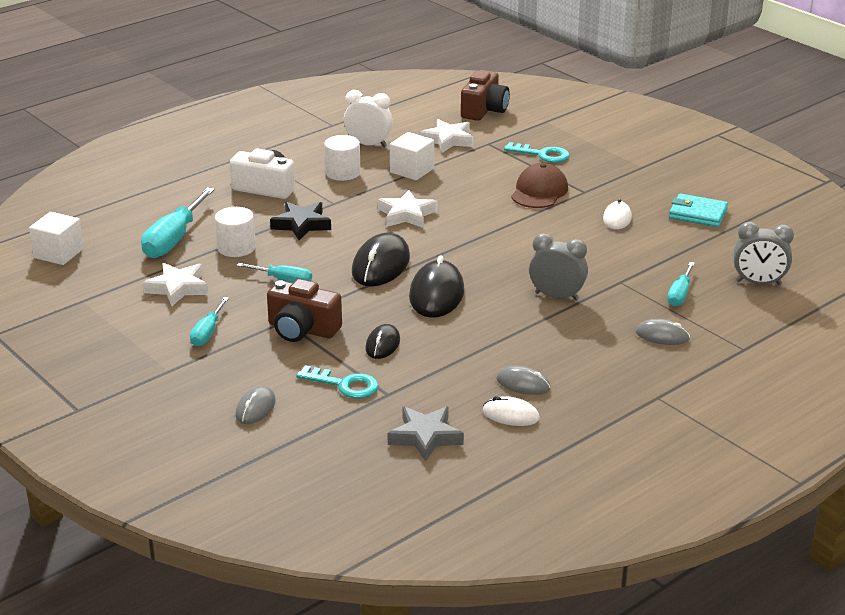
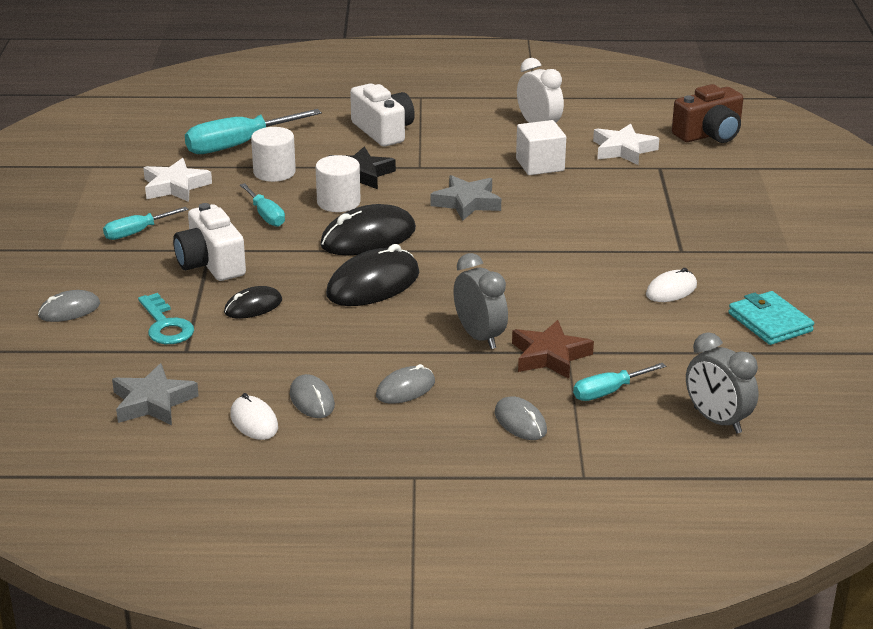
camera: 40 degrees right, 0 degrees up
(59, 253) = (137, 122): white cube -> none
(302, 329) = (211, 263): brown camera -> white camera
(343, 173) = (472, 143): white cylinder -> white cylinder (338, 202)
(406, 215) = (467, 203): white star -> grey star
(539, 191) = (633, 232): brown cap -> none
(542, 154) = (697, 198): turquoise key -> none
(567, 349) = (405, 389): none -> grey mouse
(615, 289) = (549, 356): none -> brown star

